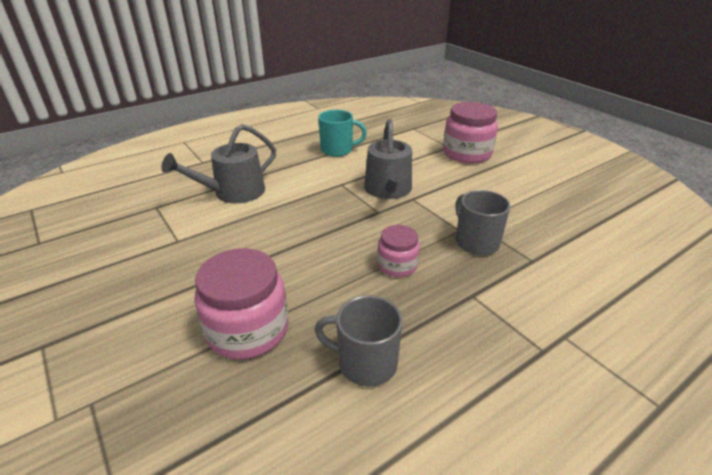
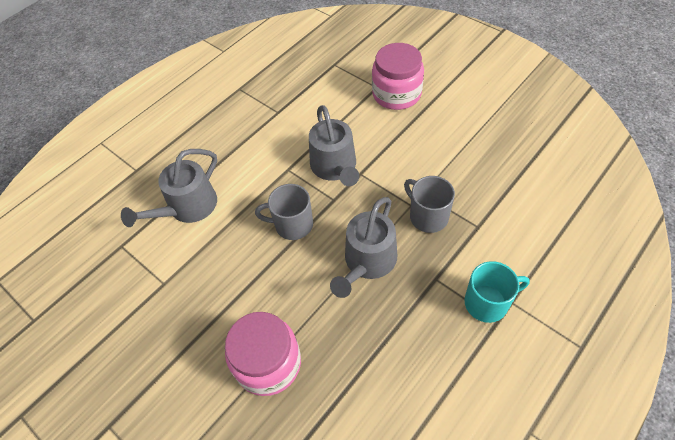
camera: 10 degrees left, 20 degrees up
(338, 150) = (268, 118): turquoise mug -> turquoise mug (487, 303)
(365, 362) = (370, 368): grey mug -> grey mug (292, 224)
(397, 265) = (368, 261): pink jar -> grey watering can

